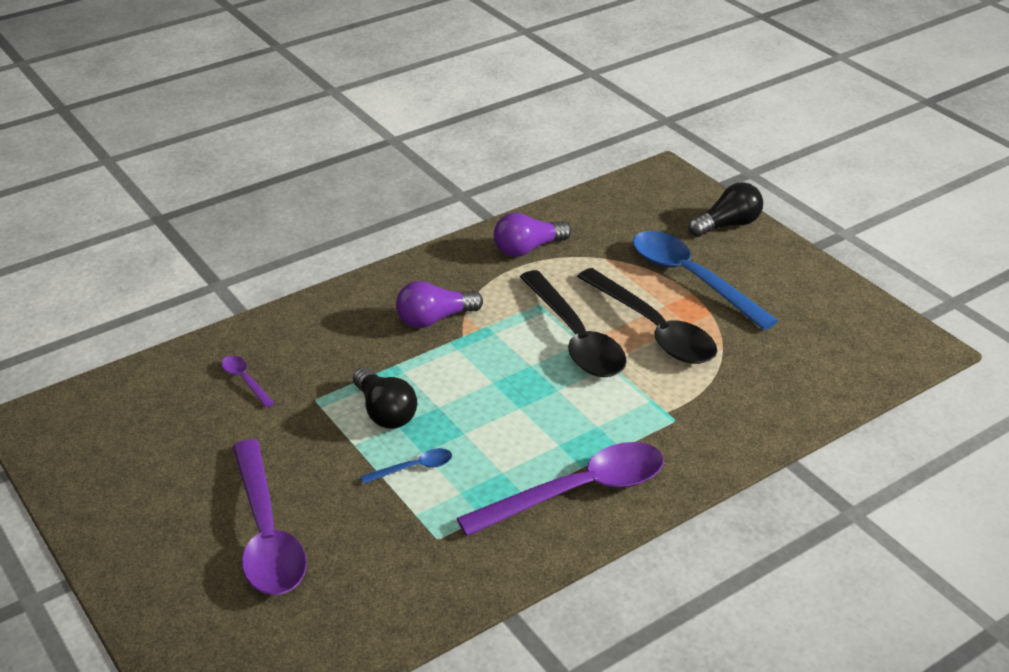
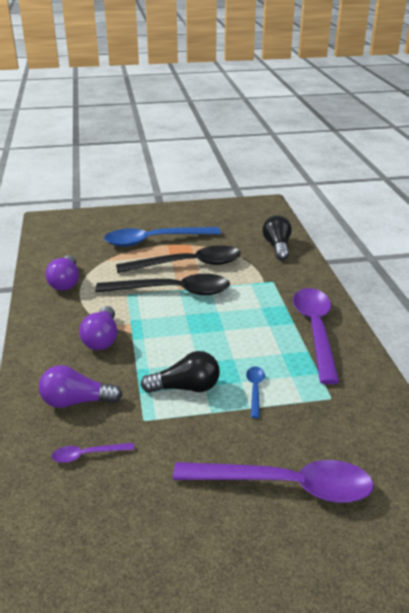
camera: 65 degrees left, 5 degrees down
(317, 343) = (76, 401): none -> purple light bulb
(728, 225) = (118, 217): black light bulb -> black light bulb (277, 247)

